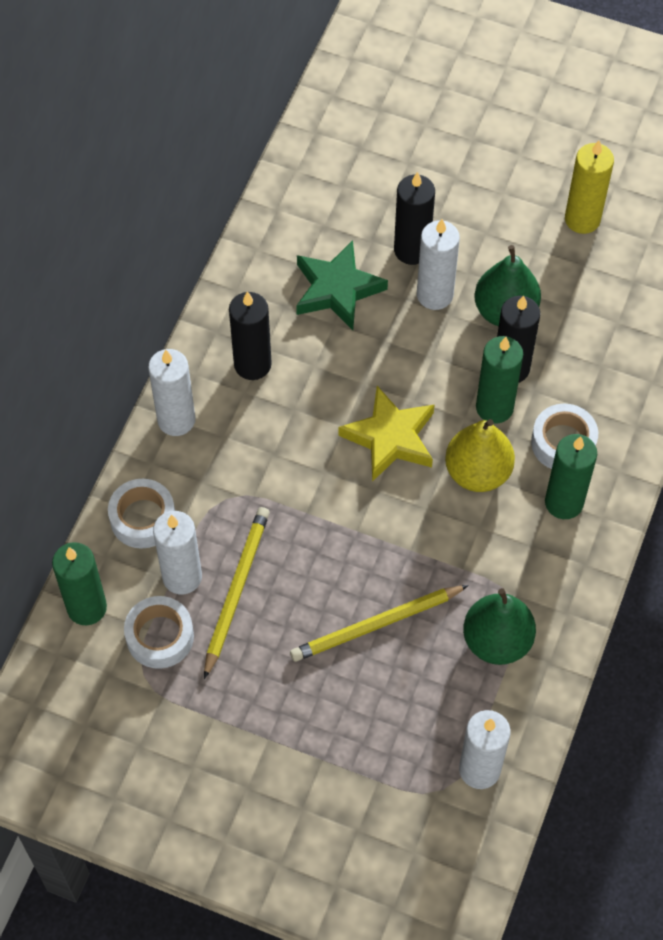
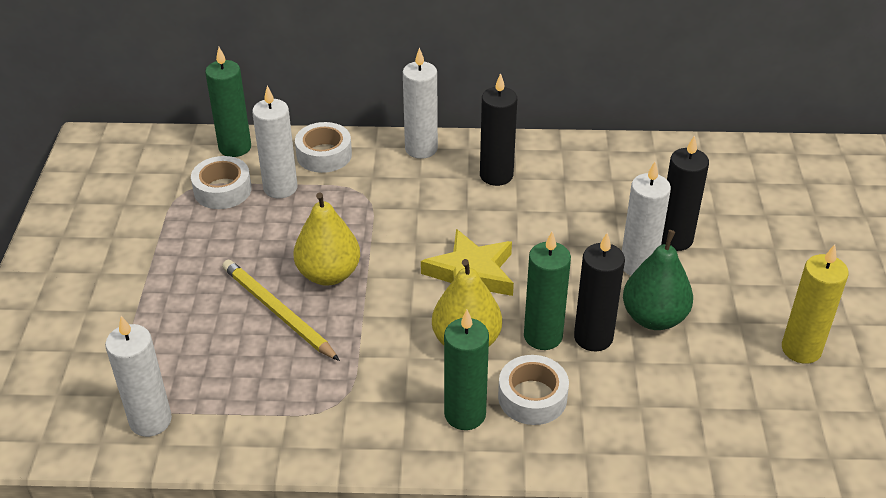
camera: 70 degrees right, 20 degrees down
(236, 590) = (280, 220): yellow pencil -> none
(337, 289) = (601, 204): green star -> none
(340, 565) = (328, 274): none -> yellow pear
(497, 640) = (291, 400): green pear -> none

